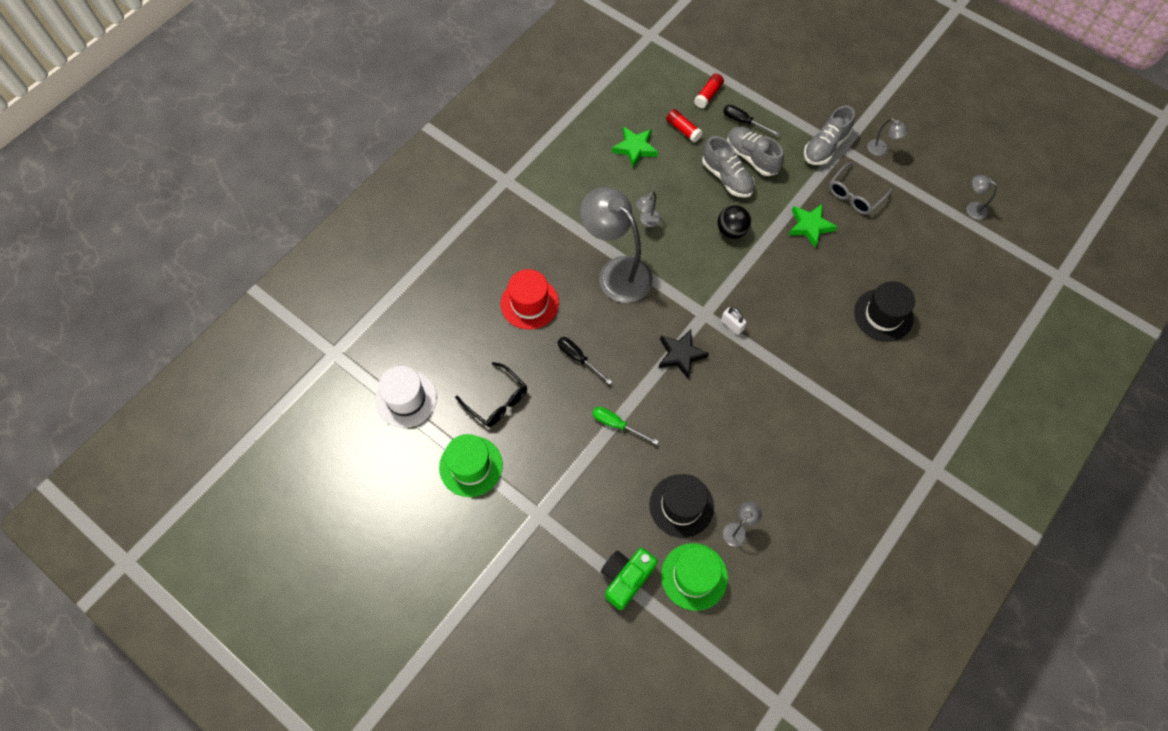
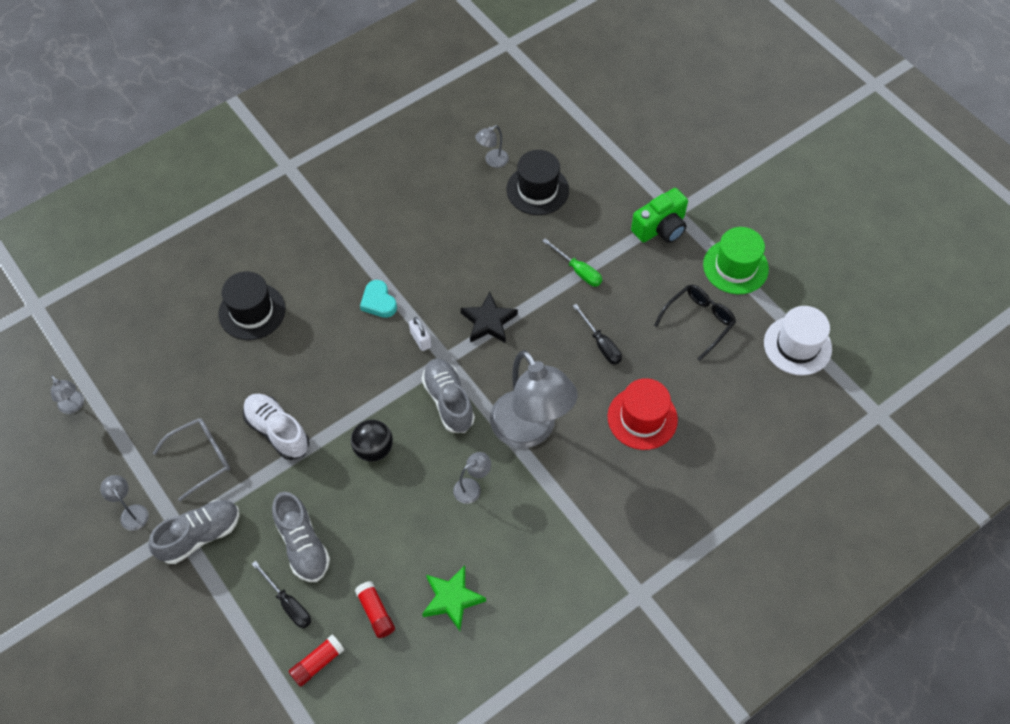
camera: 165 degrees left, 5 degrees down
(497, 401) = (698, 321): black glasses -> black glasses turned 75 degrees clockwise
(626, 578) = (607, 148): green camera -> green camera (660, 228)
(694, 576) = (545, 137): green hat -> none
(727, 177) = (348, 523): grey shoe -> grey shoe (448, 401)
(782, 350) = (378, 302): none -> turquoise heart
(810, 226) = (277, 431): green star -> white shoe

